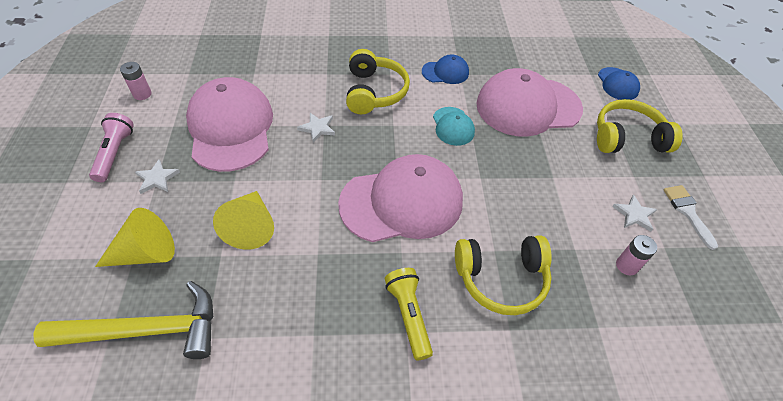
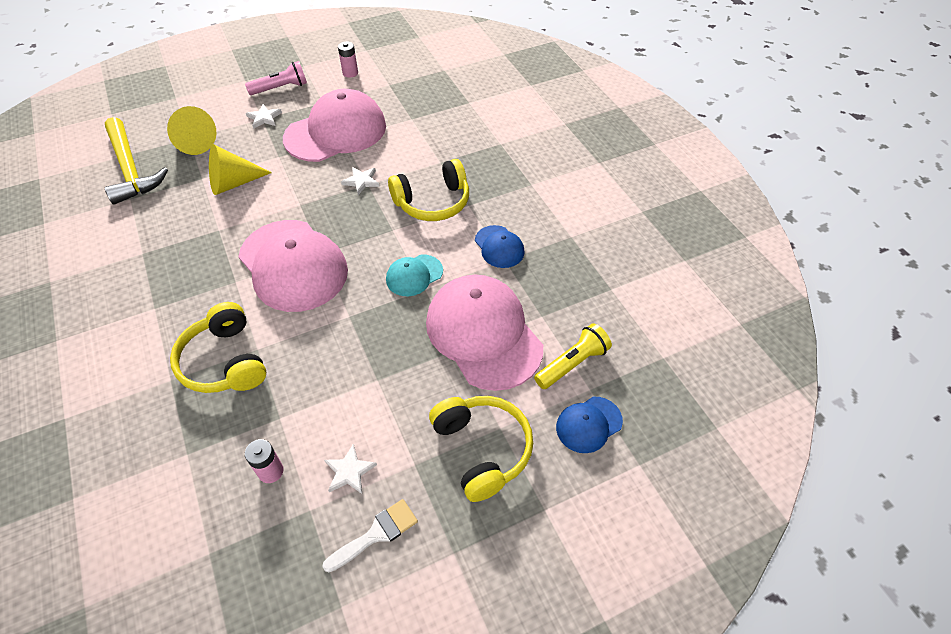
camera: 70 degrees right, 0 degrees up
(409, 315) = (171, 305): yellow flashlight -> yellow flashlight (572, 364)

